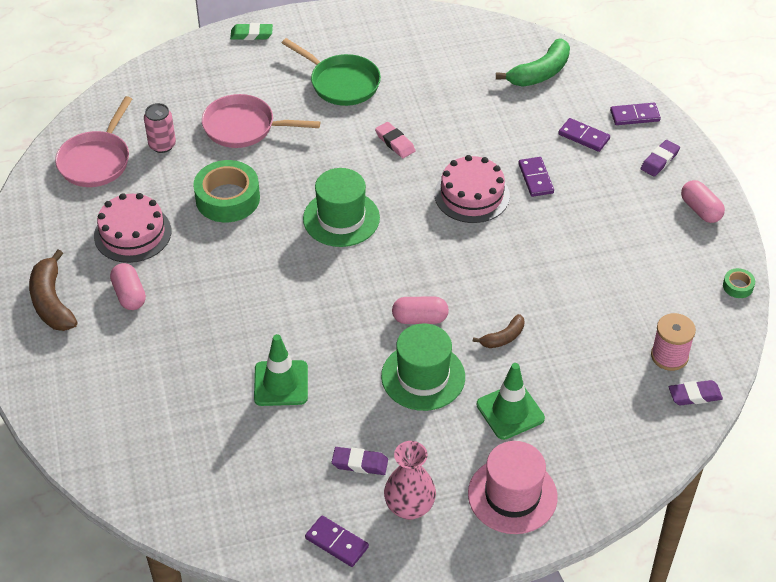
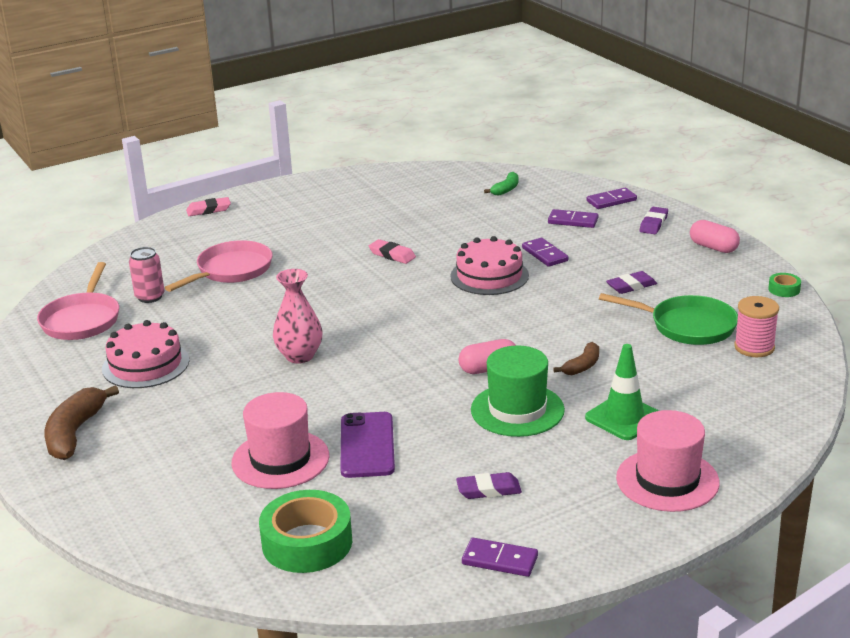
camera: 15 degrees left, 20 degrees down
(52, 302) = (74, 433): brown banana -> brown banana turned 45 degrees clockwise
(129, 295) = (162, 411): pink capsule -> none
(205, 380) = (280, 459): none -> pink hat
(227, 198) = (238, 321): green tape -> green tape (307, 542)
(244, 127) = (231, 270): pink pan -> pink pan turned 135 degrees clockwise
(251, 34) = (208, 210): green eraser -> pink eraser
(281, 383) = (367, 445): green traffic cone -> purple phone
(341, 83) = (316, 226): green pan -> green pan (687, 326)
(341, 218) = (366, 314): green hat -> none
(409, 507) = (563, 513): pink vase -> pink vase (299, 356)
(540, 73) = (506, 189): green banana -> green banana, size x0.57
(694, 395) = (798, 369): purple eraser -> purple eraser (631, 286)

